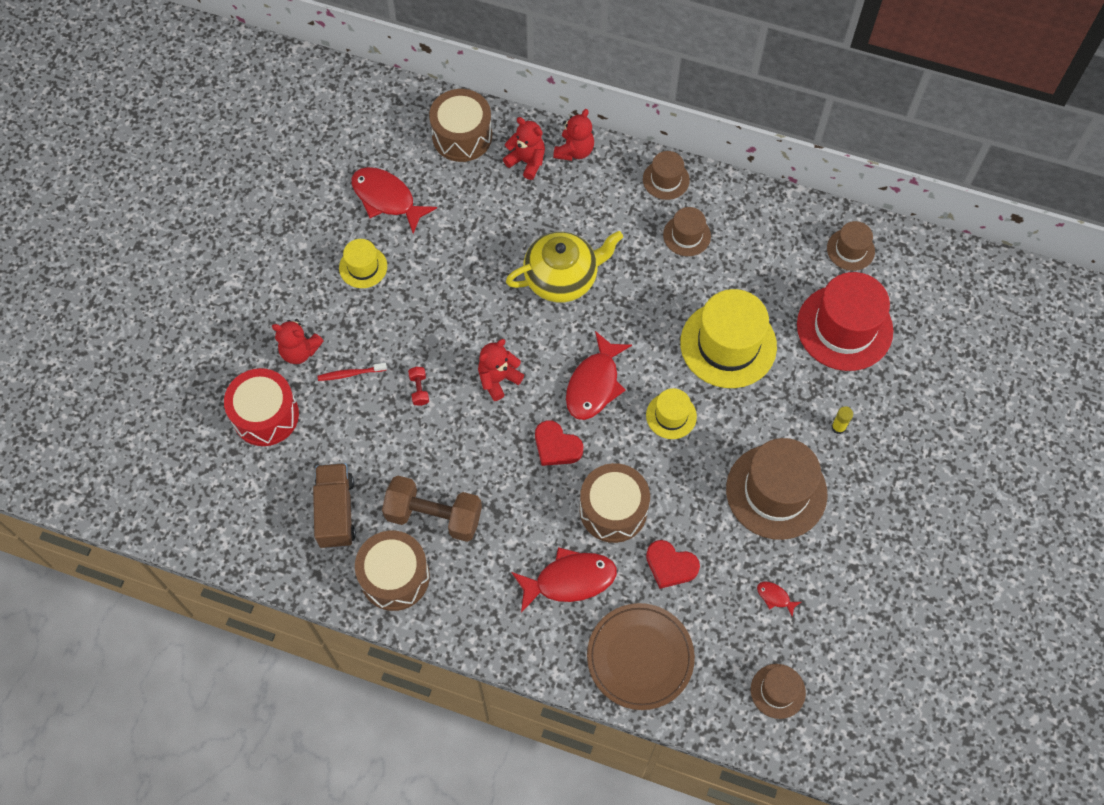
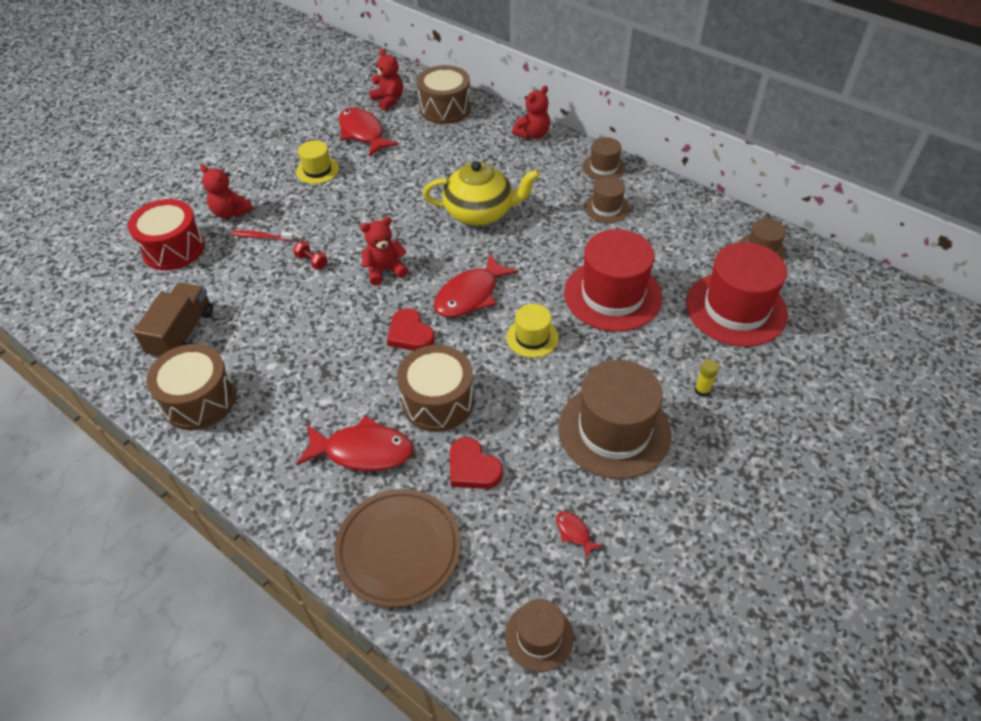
camera: 20 degrees right, 15 degrees down
(419, 389) = (312, 261): red dumbbell -> red dumbbell turned 60 degrees counterclockwise
(434, 516) = (266, 360): brown dumbbell -> none
(527, 161) = (489, 133): red teddy bear -> red teddy bear (388, 100)
(728, 344) = (612, 295): yellow hat -> red hat

